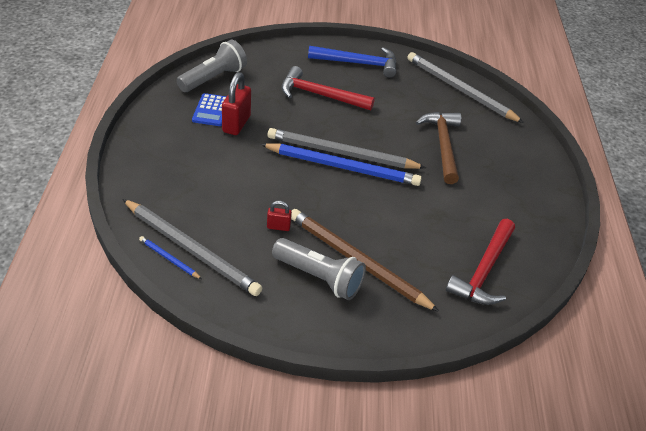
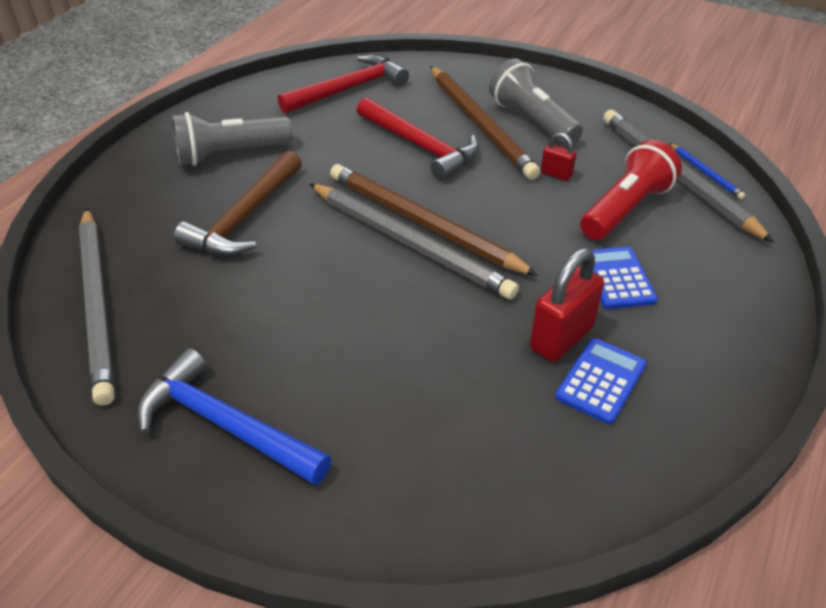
camera: 150 degrees left, 0 degrees up
(213, 78) = (575, 470): grey flashlight -> grey flashlight (230, 154)
(216, 161) = (617, 278): none -> blue calculator
(222, 210) = (625, 209): none -> red flashlight
(320, 95) = (368, 361): red hammer -> red hammer (420, 146)
(342, 167) = (423, 223): blue pencil -> brown pencil

